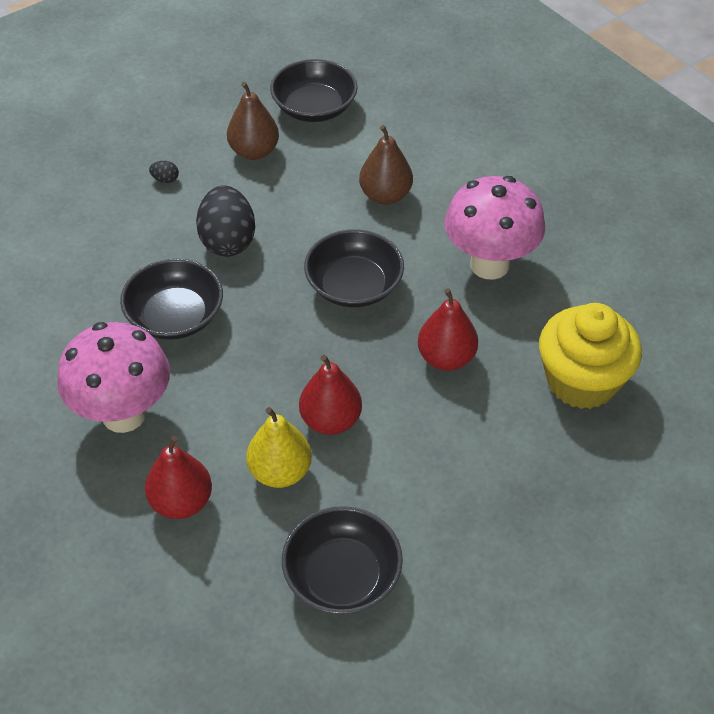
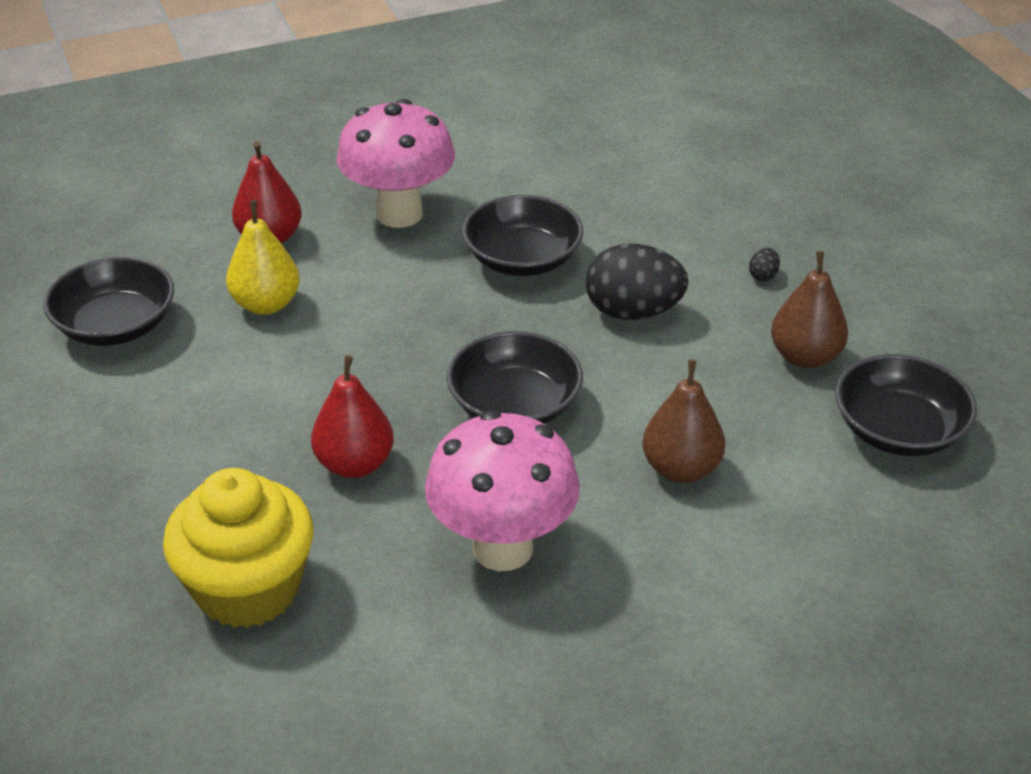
camera: 105 degrees right, 10 degrees down
(330, 420) = (312, 350): red pear -> none

